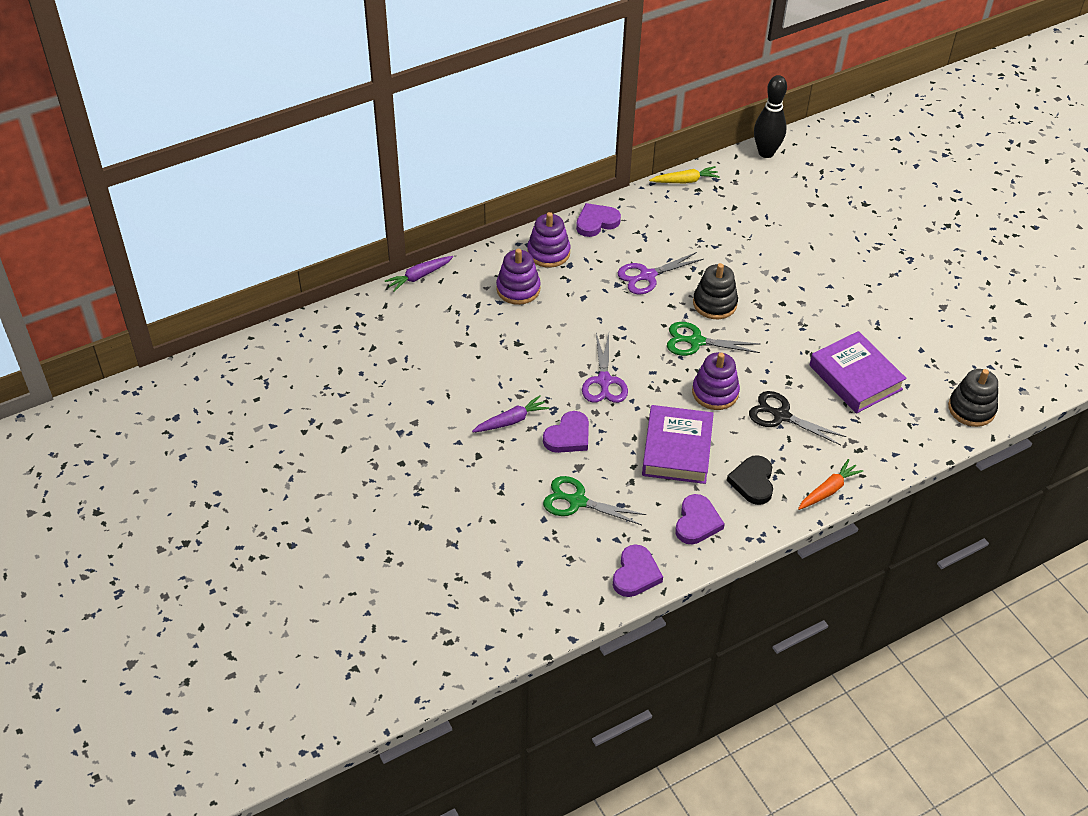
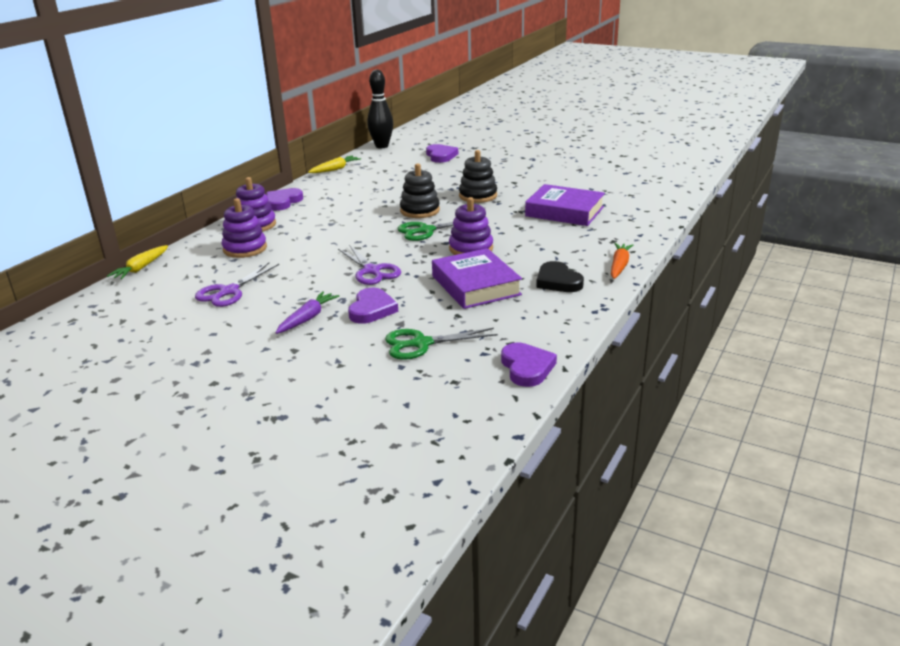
camera: 30 degrees left, 20 degrees down
(419, 276) = (141, 268): purple carrot -> yellow carrot
(647, 276) = (351, 213): purple scissors -> purple scissors (229, 291)
(697, 522) = (541, 318): purple heart -> purple heart (441, 156)
(781, 416) = (535, 243): black scissors -> none
(971, 409) = (659, 201): black stacking toy -> black stacking toy (478, 196)

